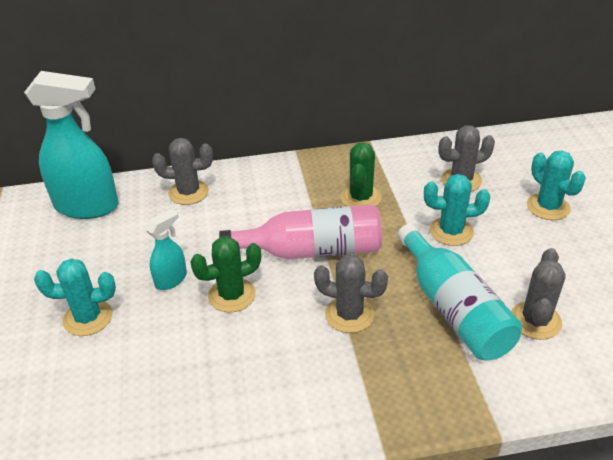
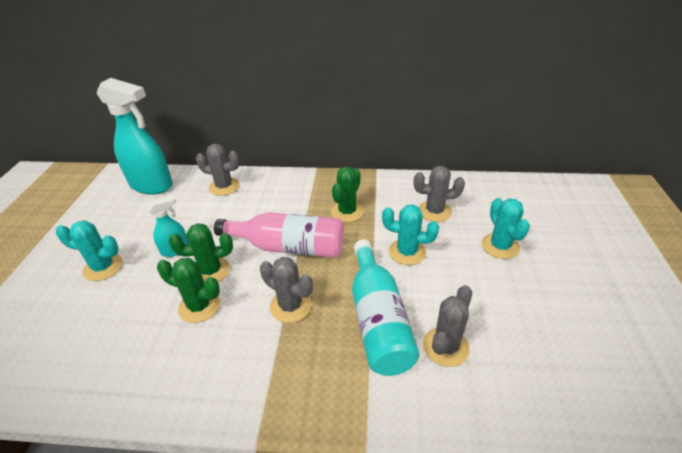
camera: 15 degrees right, 0 degrees up
(241, 337) = (199, 306): none -> green cactus

